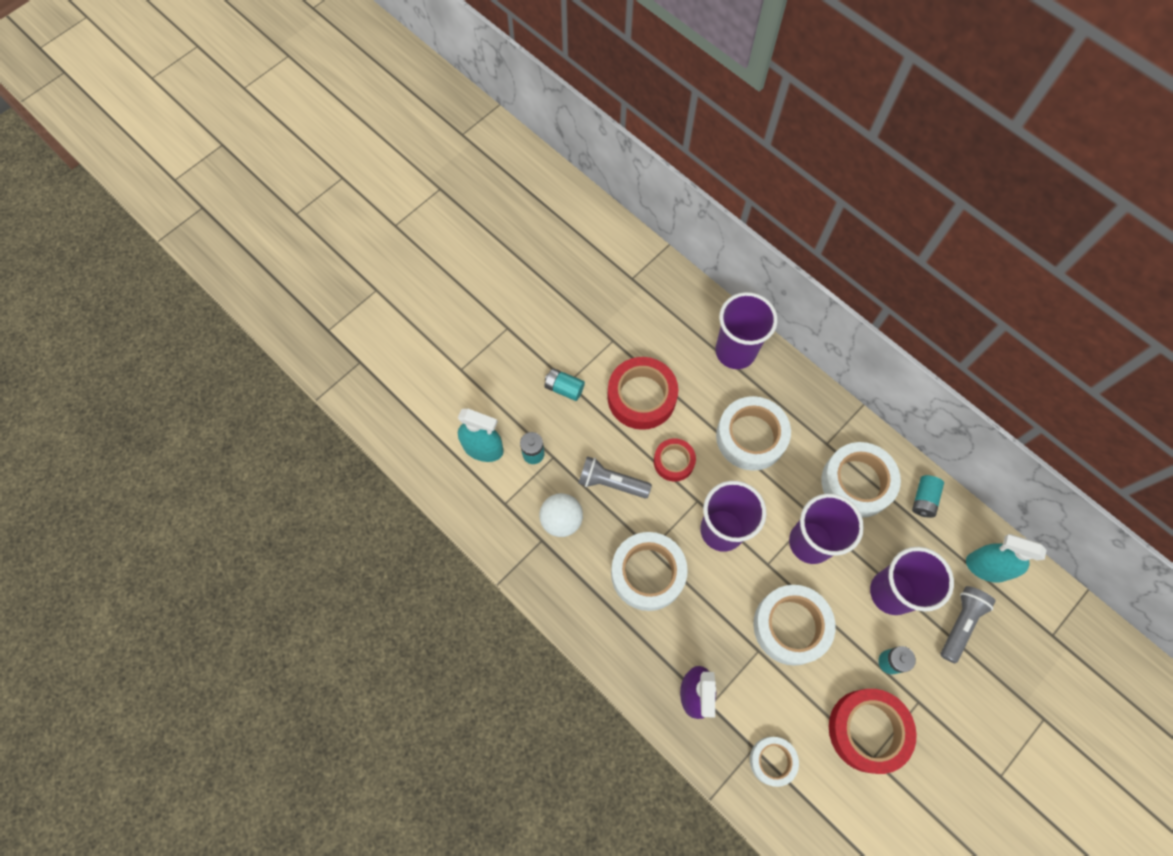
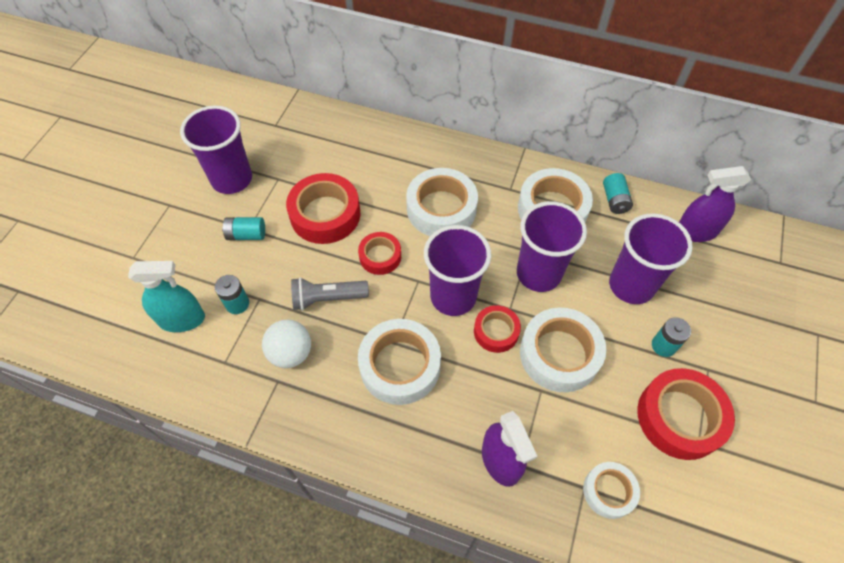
camera: 25 degrees left, 10 degrees down
(735, 351) = (394, 148): purple cup -> purple cup (232, 179)
(745, 580) = (496, 331): none -> red tape
(960, 623) = (703, 286): grey flashlight -> none
(986, 567) = (696, 231): turquoise spray bottle -> purple spray bottle

